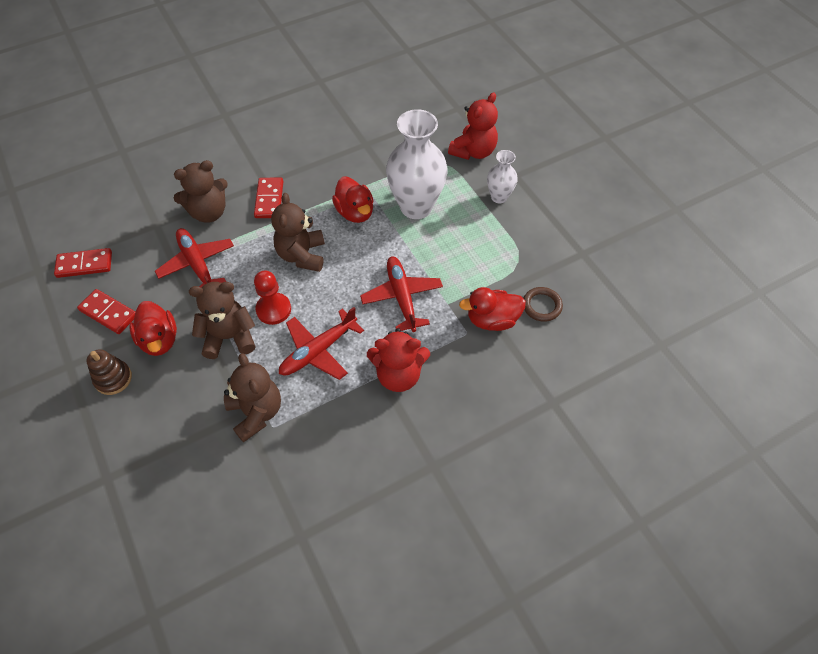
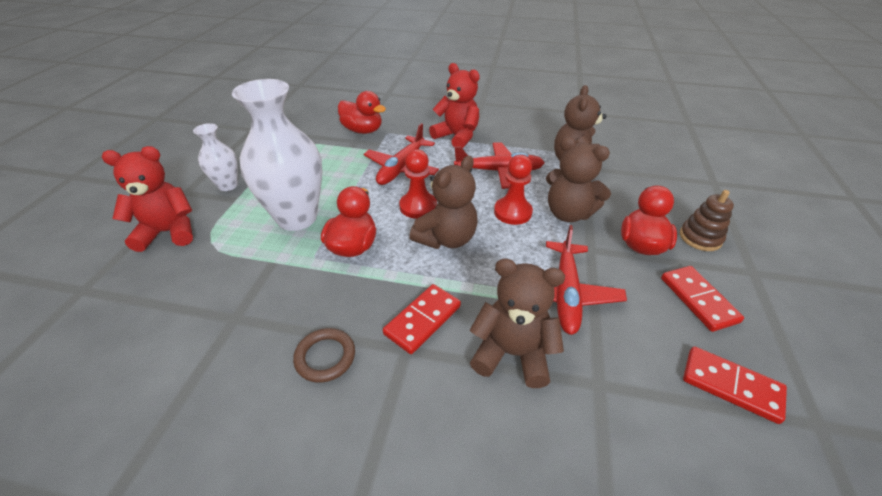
camera: 140 degrees left, 15 degrees down
(347, 268) = (418, 206): none -> red pawn
(541, 306) = (323, 122): brown ring -> brown ring (325, 357)

